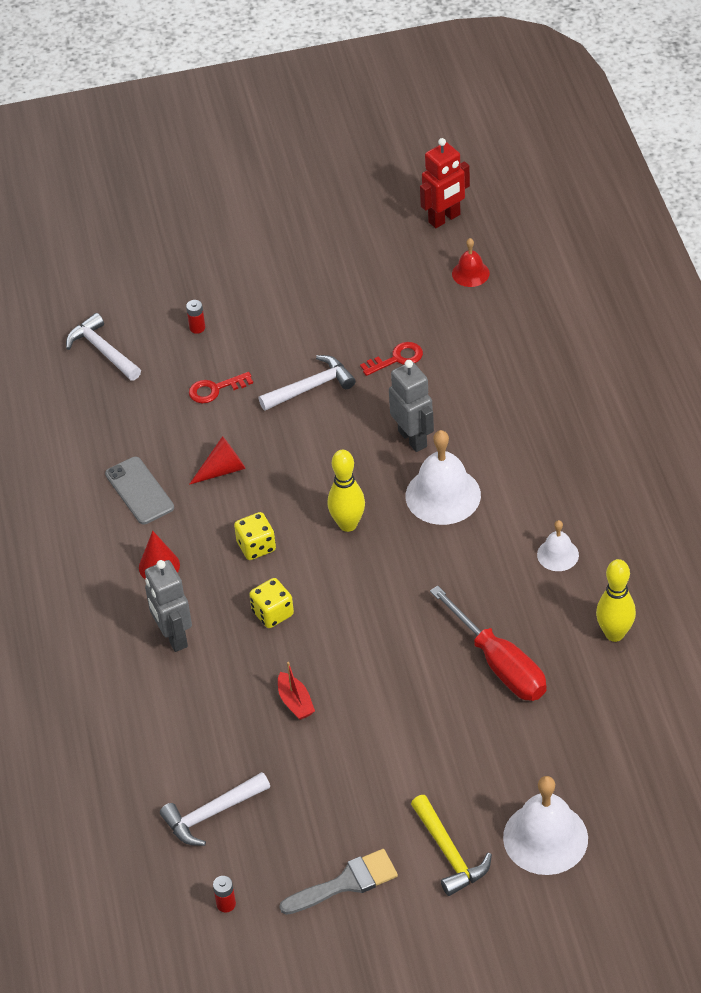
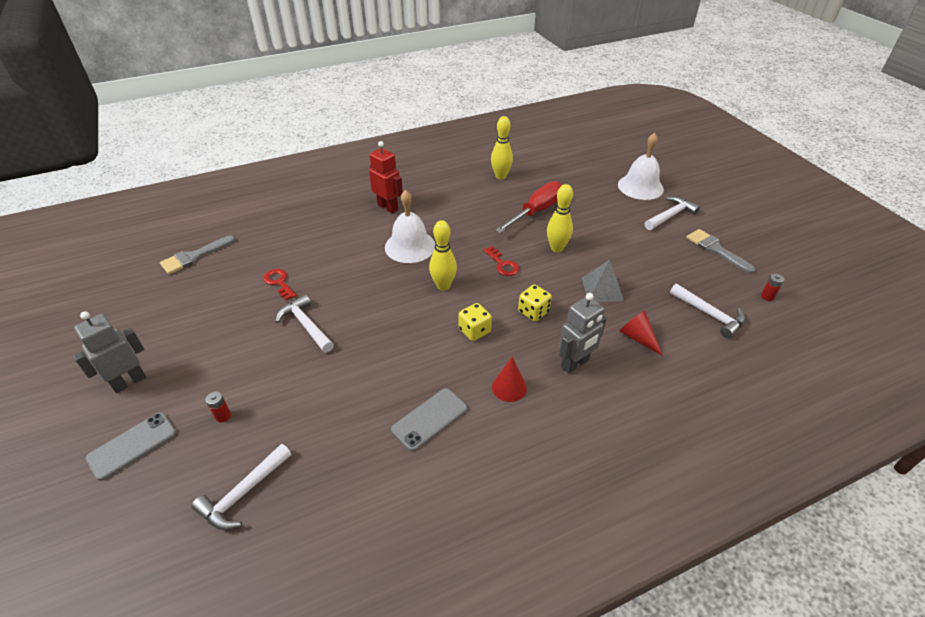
camera: 105 degrees left, 5 degrees down
(182, 268) = (132, 445): none -> grey phone
(215, 389) = (305, 387): red key -> red key (502, 264)
(223, 470) = (399, 365): red cone -> red cone (637, 337)
(295, 702) = (602, 289): red boat -> grey pyramid
(398, 670) = (557, 248): none -> yellow bowling pin
(413, 438) = (359, 265): grey robot -> grey robot (129, 382)
(444, 219) = (127, 276): red robot -> red robot (388, 207)
(449, 853) = (670, 216): yellow hammer -> white hammer
(470, 273) = (194, 257): red bell -> grey brush
(558, 554) = (450, 198): white bell -> none

